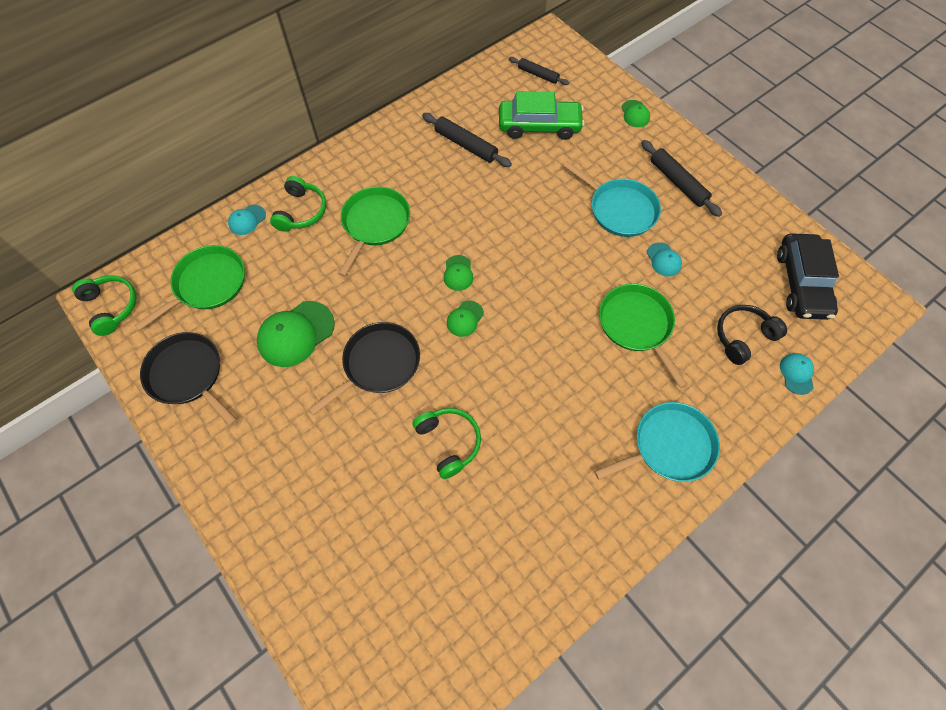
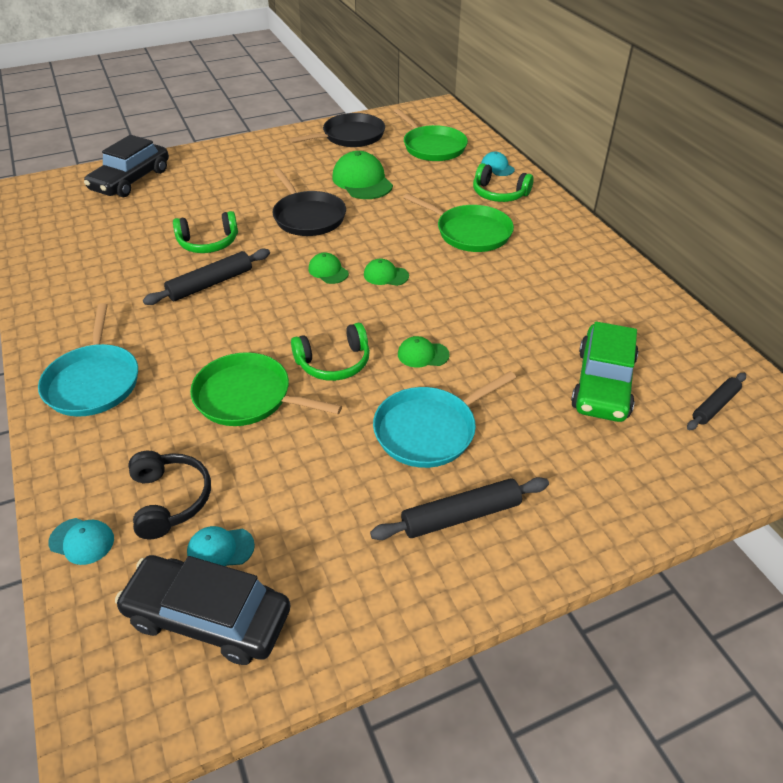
camera: 105 degrees right, 20 degrees down
(111, 307) = (428, 111): green headphones -> green headphones (334, 362)
(337, 601) = (131, 180): none -> black car
(466, 145) = (574, 311): black rolling pin -> black rolling pin (210, 284)
(635, 114) = (622, 505): green cap -> green cap (423, 354)
(637, 325) = (248, 397): green pan -> green pan turned 150 degrees counterclockwise
(663, 259) = (328, 452): turquoise cap -> turquoise cap (220, 549)

